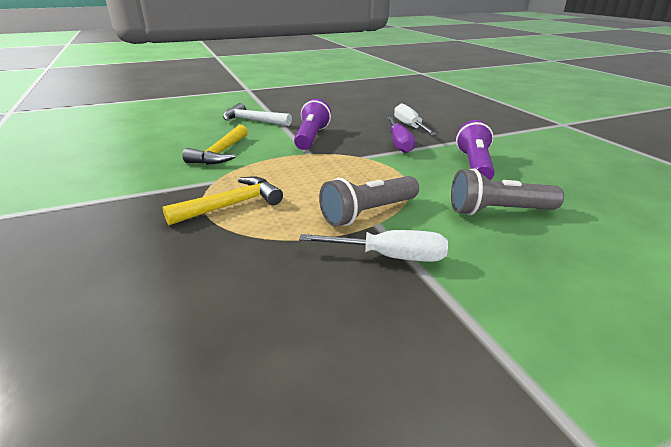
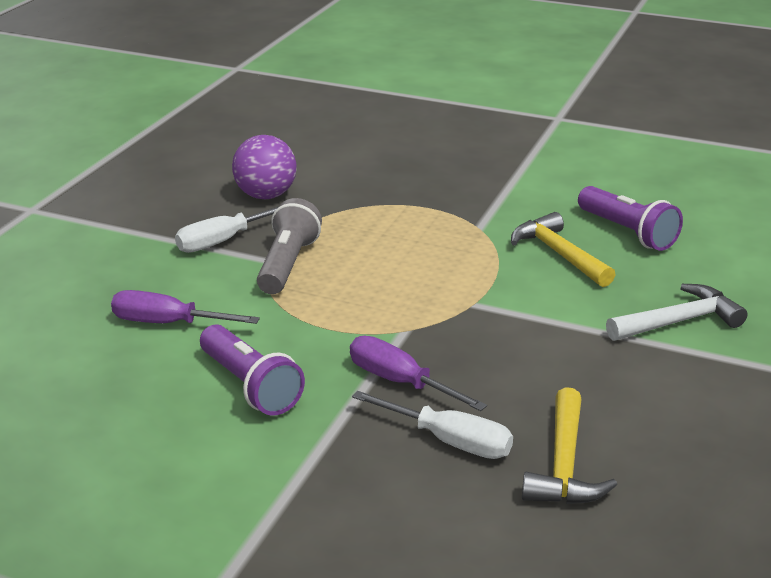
camera: 135 degrees right, 0 degrees up
(231, 205) = (410, 218): yellow hammer -> yellow hammer (564, 464)
(282, 290) = (266, 195): none -> purple ball
(311, 137) = (529, 331): purple flashlight -> purple flashlight (627, 232)
(498, 211) = (169, 323): grey flashlight -> purple screwdriver

